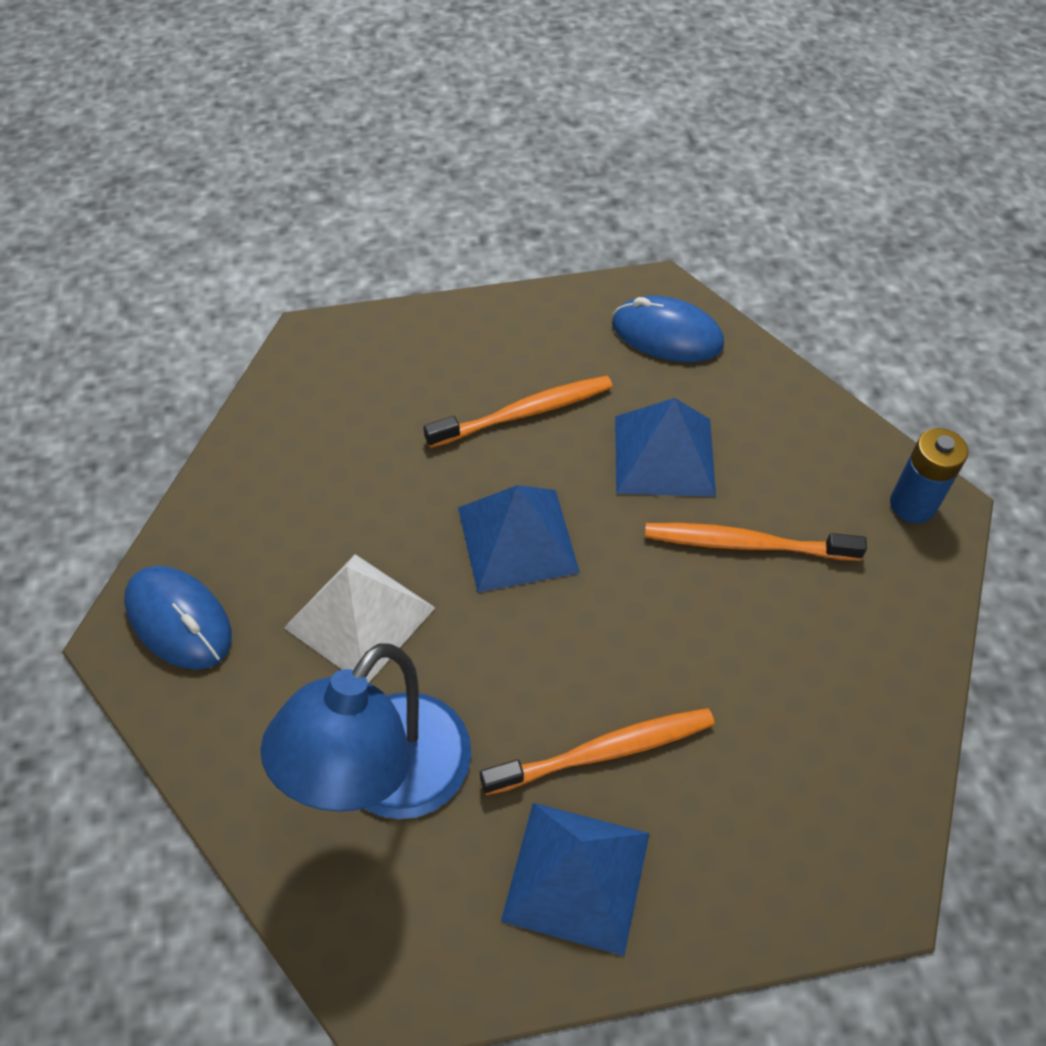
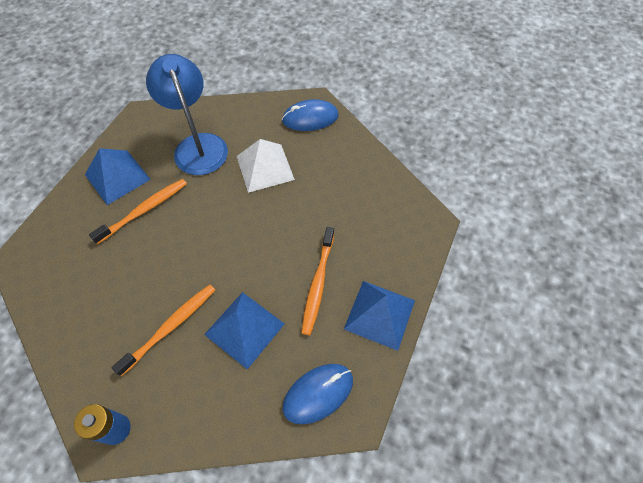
camera: 125 degrees right, 5 degrees up
(517, 539) = (253, 238): blue pyramid -> blue pyramid (380, 314)
(604, 751) = (144, 210): orange toothbrush -> orange toothbrush turned 150 degrees counterclockwise

